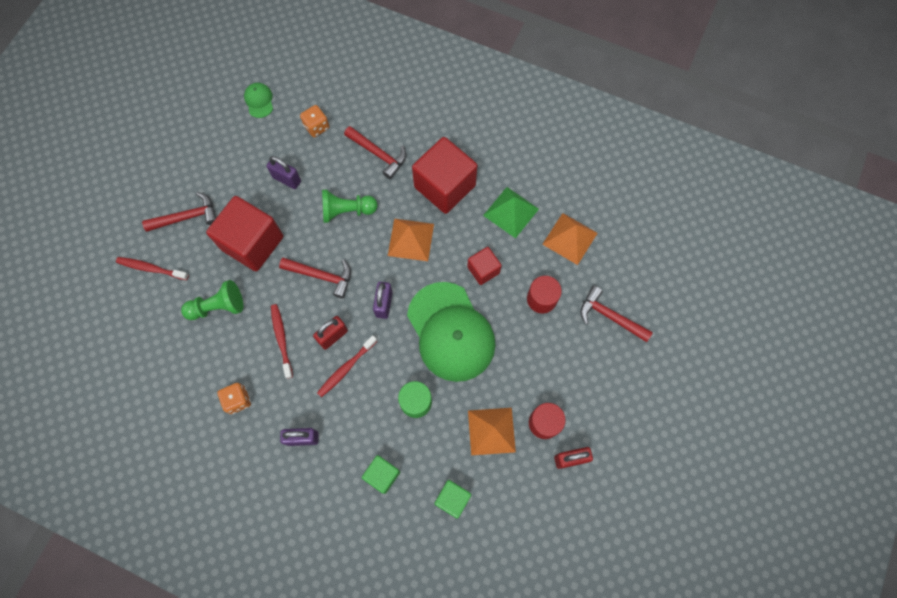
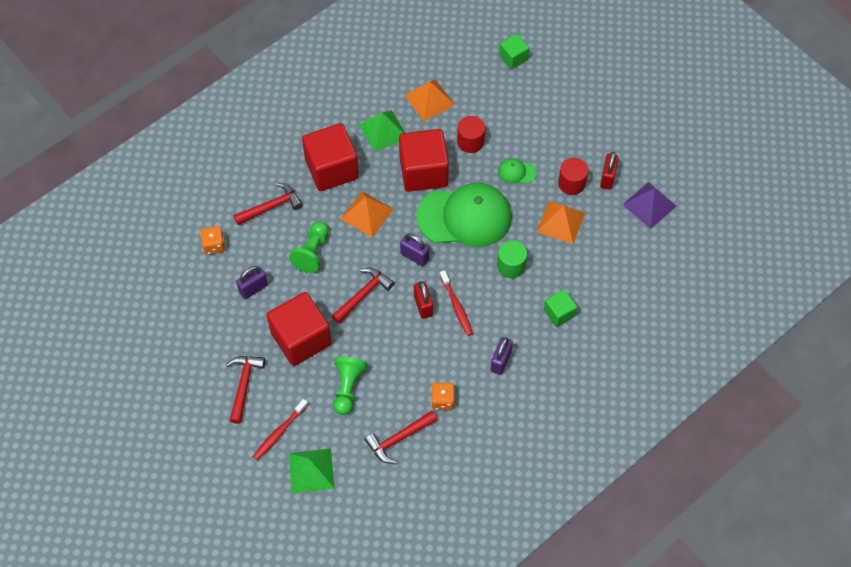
camera: 65 degrees left, 10 degrees down
(123, 313) = (311, 470): none -> green pyramid
(259, 101) = (157, 283): green cap -> green cap (516, 172)
(281, 339) = (405, 347): red toothbrush -> none
(452, 499) = (601, 271): green cube -> green cube (513, 58)
(483, 270) = (423, 172): red cube -> red cube, size x1.93
(559, 519) = (649, 205): none -> purple pyramid
(610, 316) = (509, 102): red hammer -> red hammer (399, 439)

